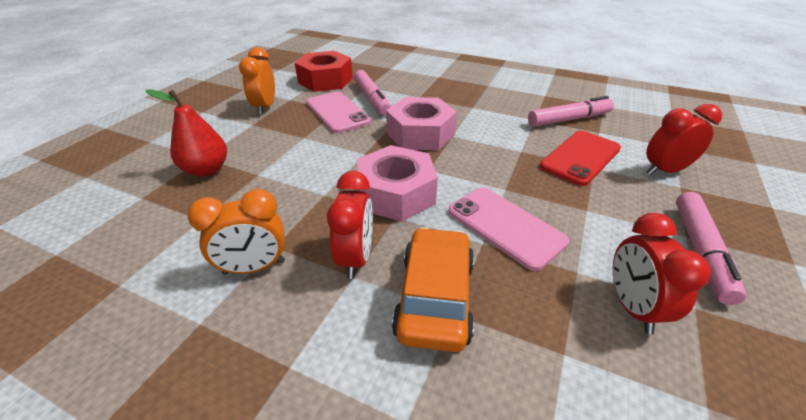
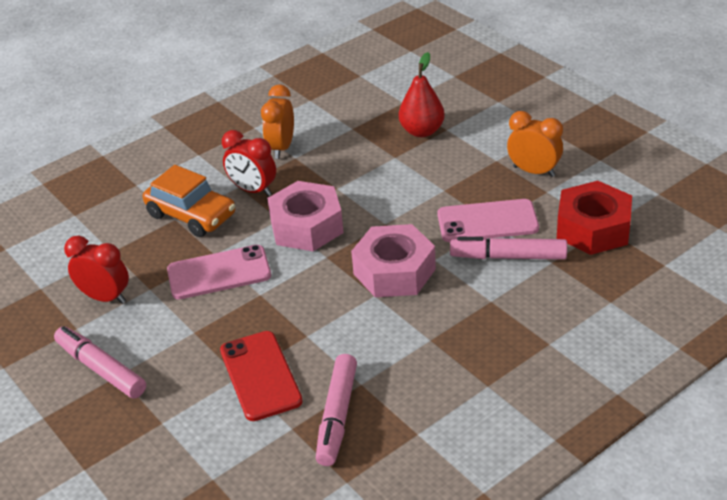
camera: 120 degrees right, 0 degrees up
(664, 171) = (189, 429): red clock -> none

